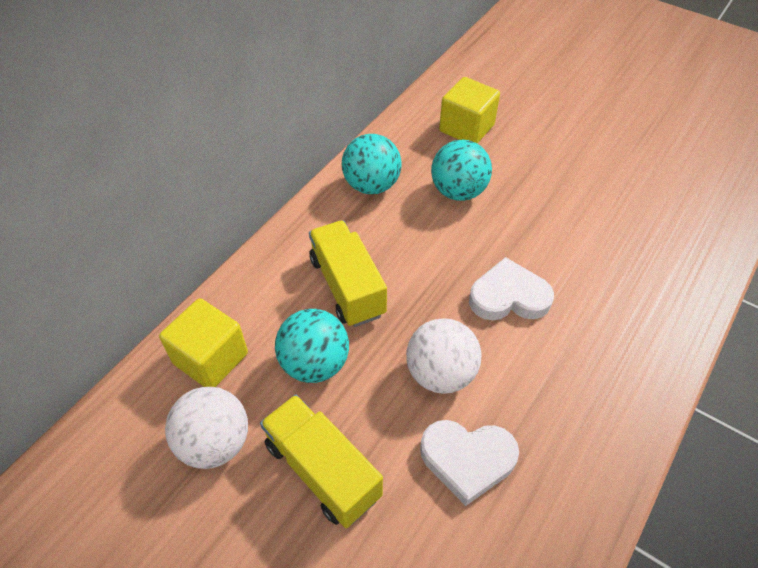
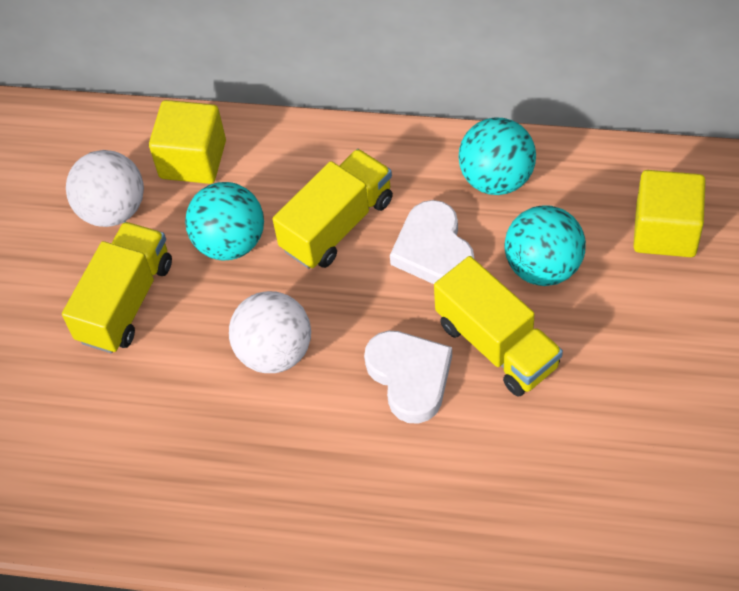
camera: 70 degrees right, 5 degrees up
(467, 460) = (191, 412): white heart -> white heart (433, 250)
(507, 238) = (497, 345): none -> yellow truck

